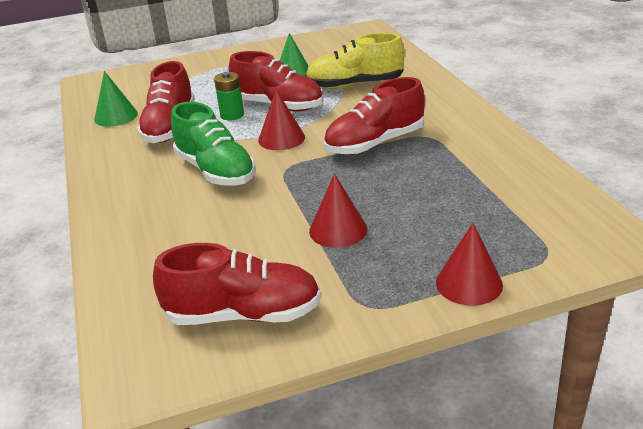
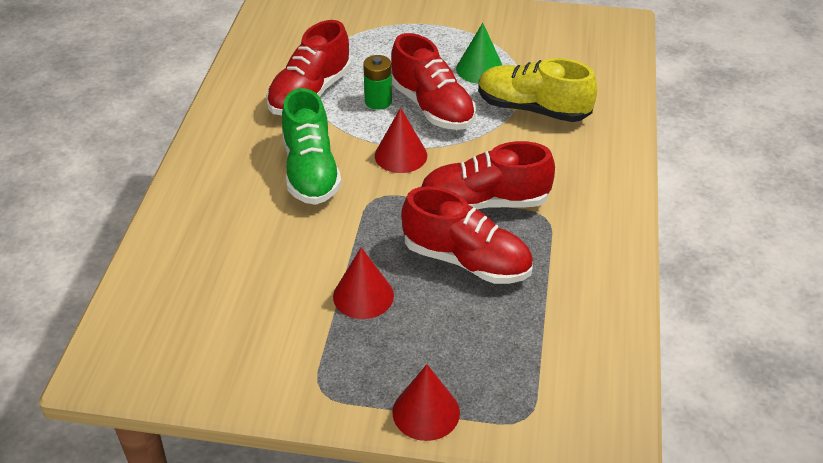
camera: 25 degrees right, 10 degrees up
(116, 116) = (271, 56): green cone -> none
(243, 314) = (219, 348): red shoe -> red shoe (466, 261)

